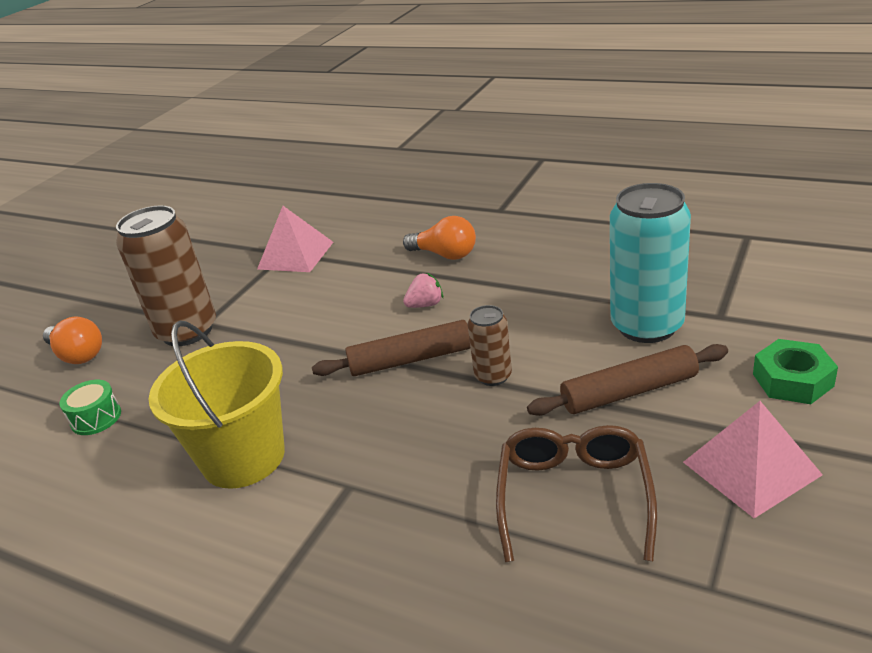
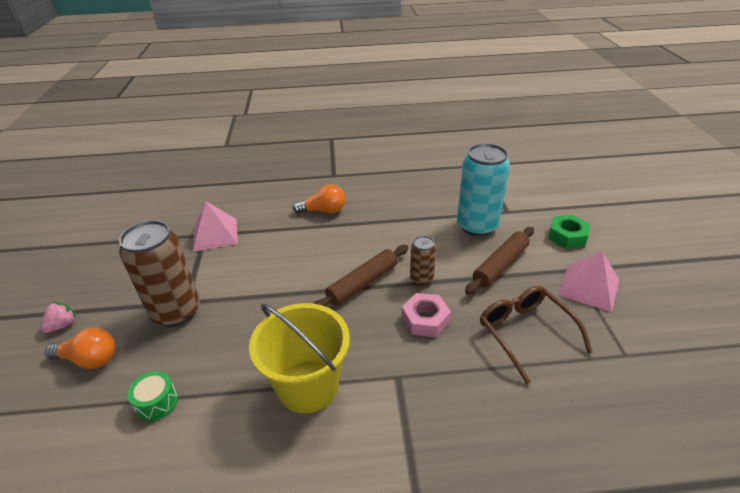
camera: 35 degrees left, 5 degrees up
(425, 305) = (340, 246): pink strawberry -> pink strawberry (62, 325)
(448, 430) = (425, 319): none -> pink nut

